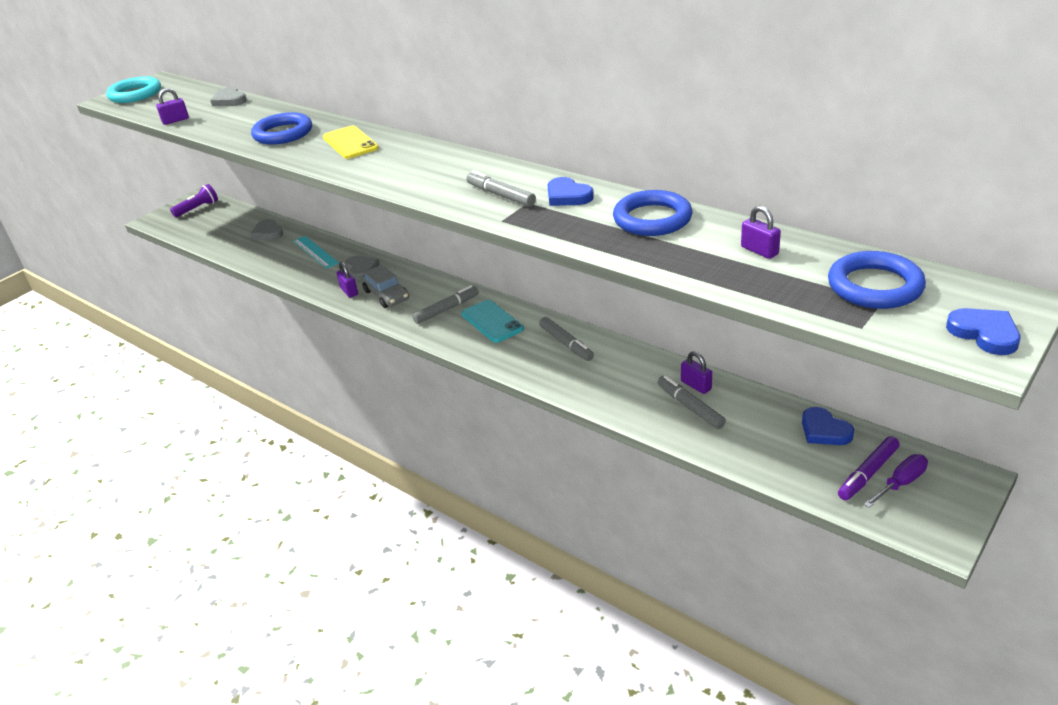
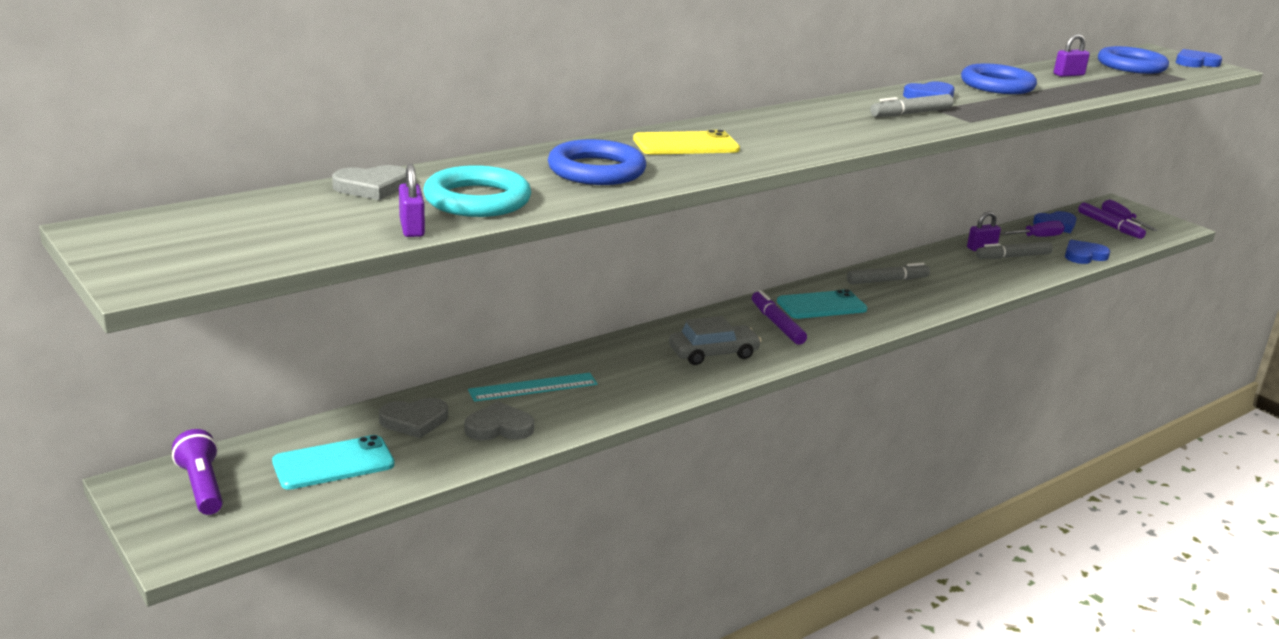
camera: 80 degrees left, 10 degrees down
(135, 94) = (167, 252): turquoise ring -> turquoise ring (477, 200)
(222, 227) = (333, 463): none -> turquoise phone
(349, 291) = (682, 376): purple padlock -> none
(361, 270) = (626, 361): grey heart -> grey heart (499, 427)
(446, 309) = (777, 324): grey marker -> purple marker
(740, 456) = (1084, 255): none -> blue heart
(767, 419) = (1037, 237): none -> purple screwdriver

